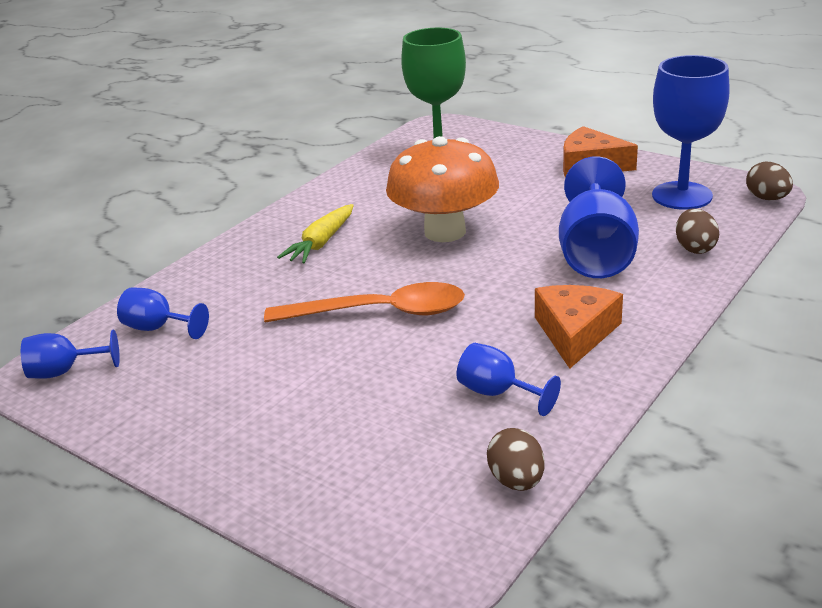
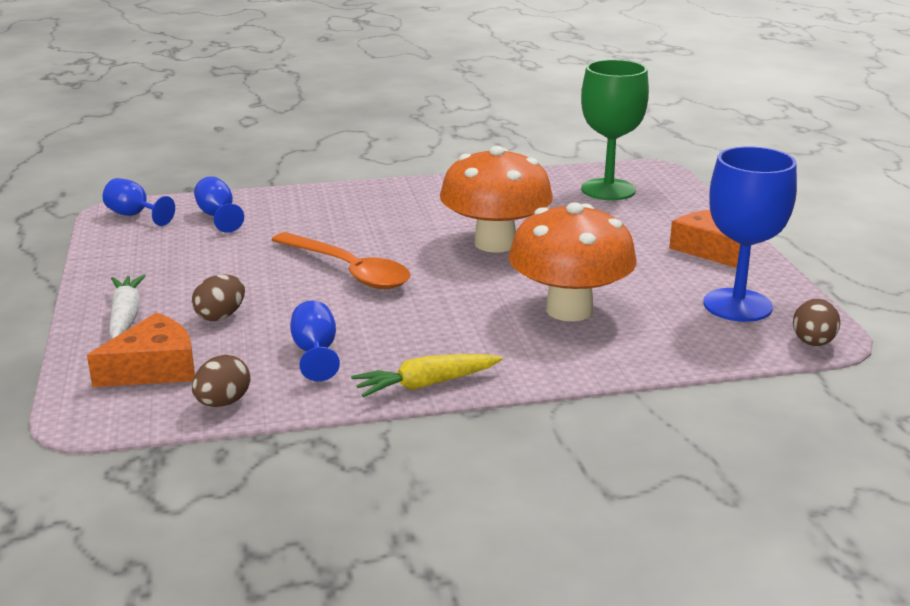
camera: 40 degrees right, 5 degrees down
(267, 467) = (125, 316): none -> white carrot
(321, 243) = (402, 212): yellow carrot -> yellow carrot (426, 385)
(575, 333) = (440, 348): orange cheese -> orange cheese (154, 368)
(596, 254) = (569, 310): blue goblet -> orange mushroom
(694, 248) = (657, 344): brown egg -> brown egg (221, 316)

